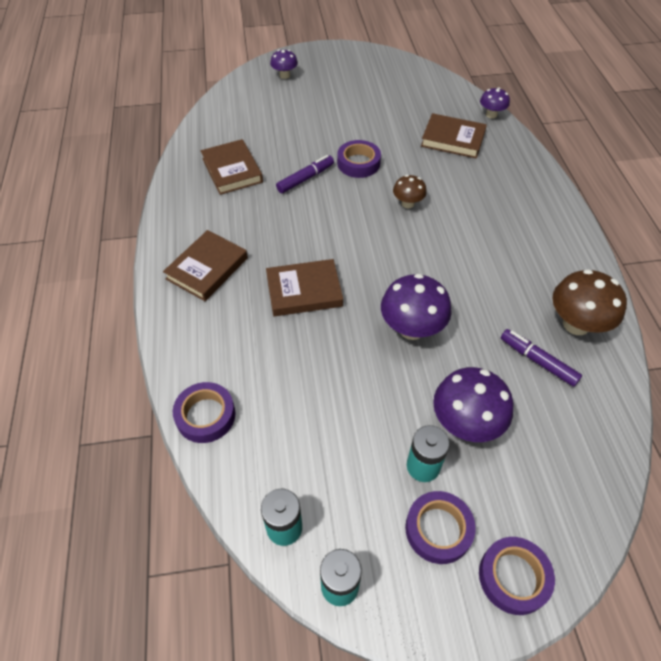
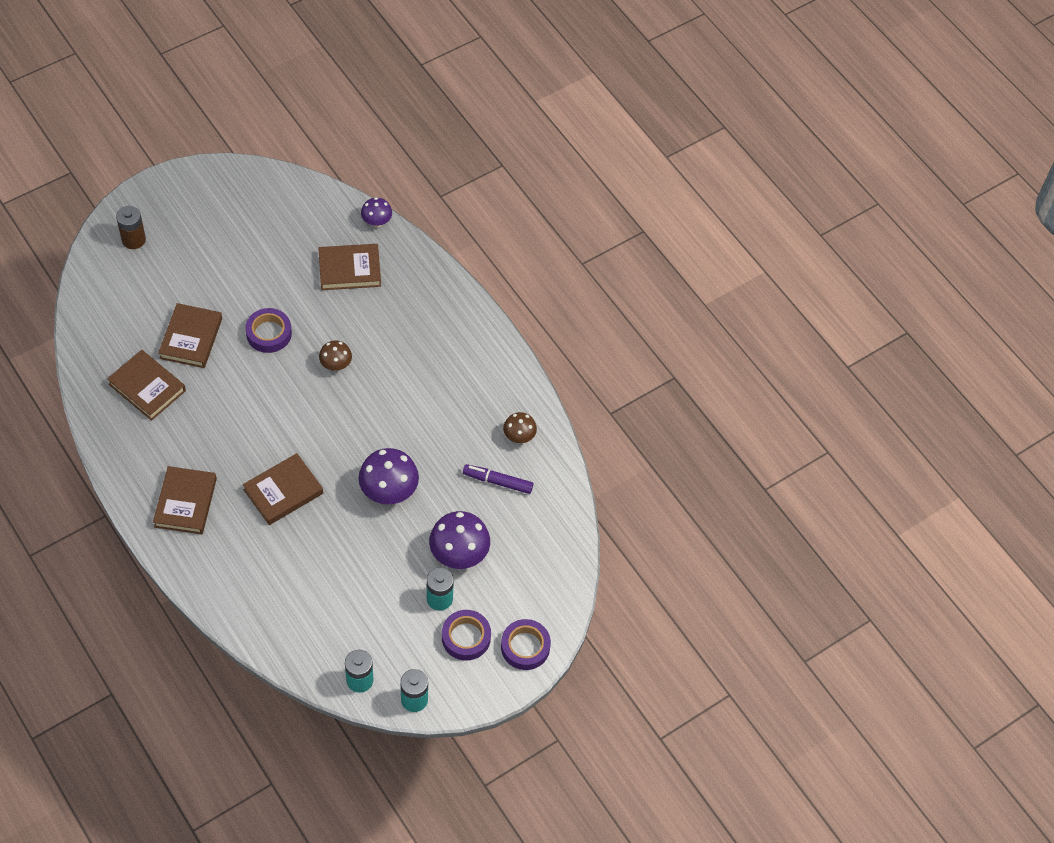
camera: 30 degrees left, 5 degrees up
(205, 415) = (259, 627): purple tape -> none
(284, 75) = (133, 240): purple mushroom -> brown battery
(290, 148) = (191, 338): none -> brown book
(305, 178) = (225, 371): purple marker -> none
(576, 324) = (519, 437): brown mushroom -> brown mushroom, size x0.57

